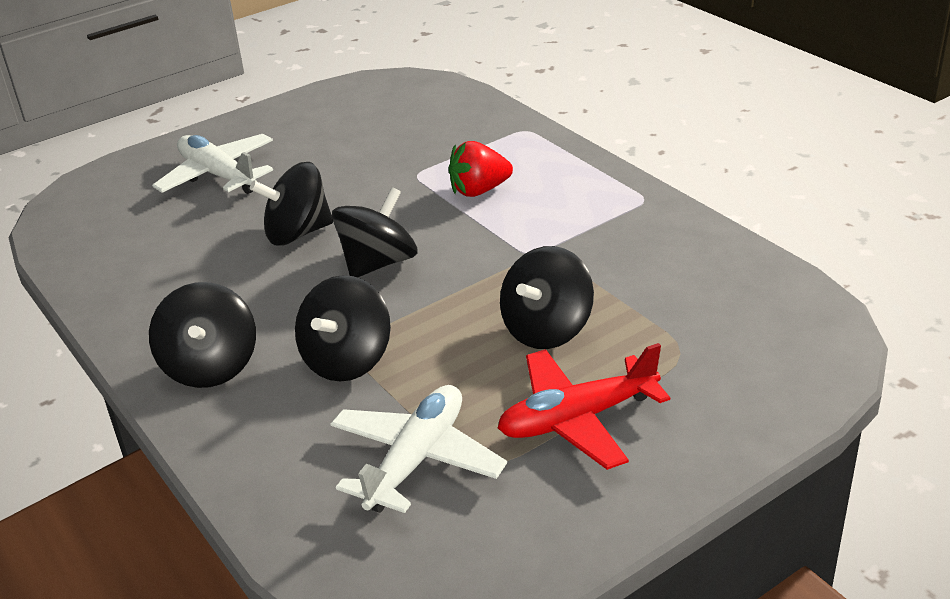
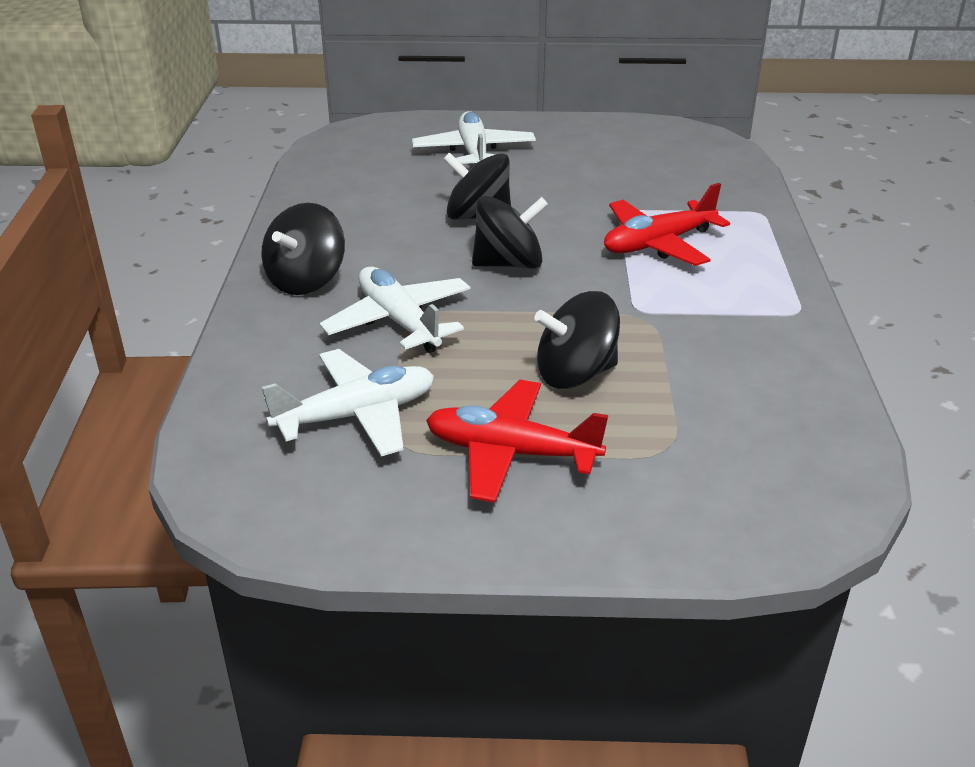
camera: 35 degrees right, 0 degrees up
(347, 360) = (399, 321): black spinning top -> white plane
(479, 190) = (658, 244): red strawberry -> red plane

